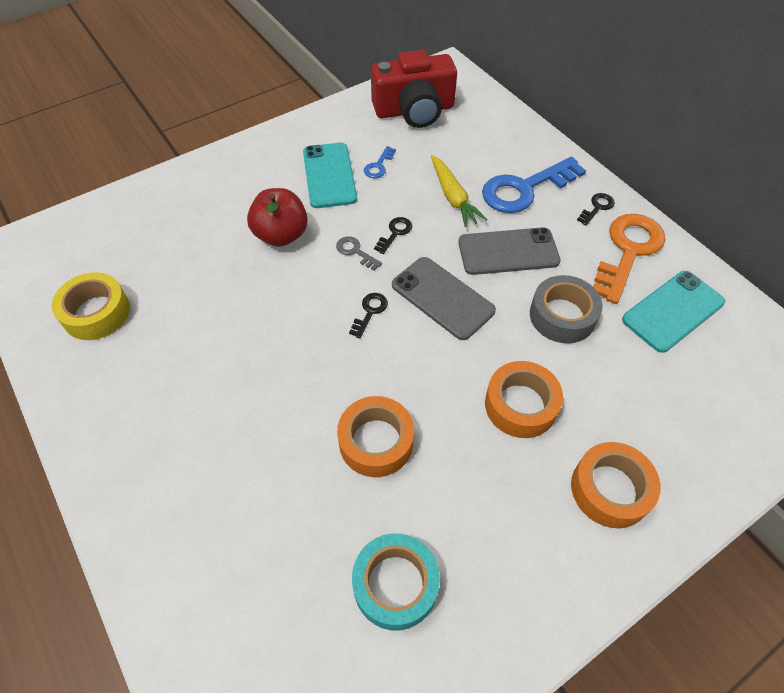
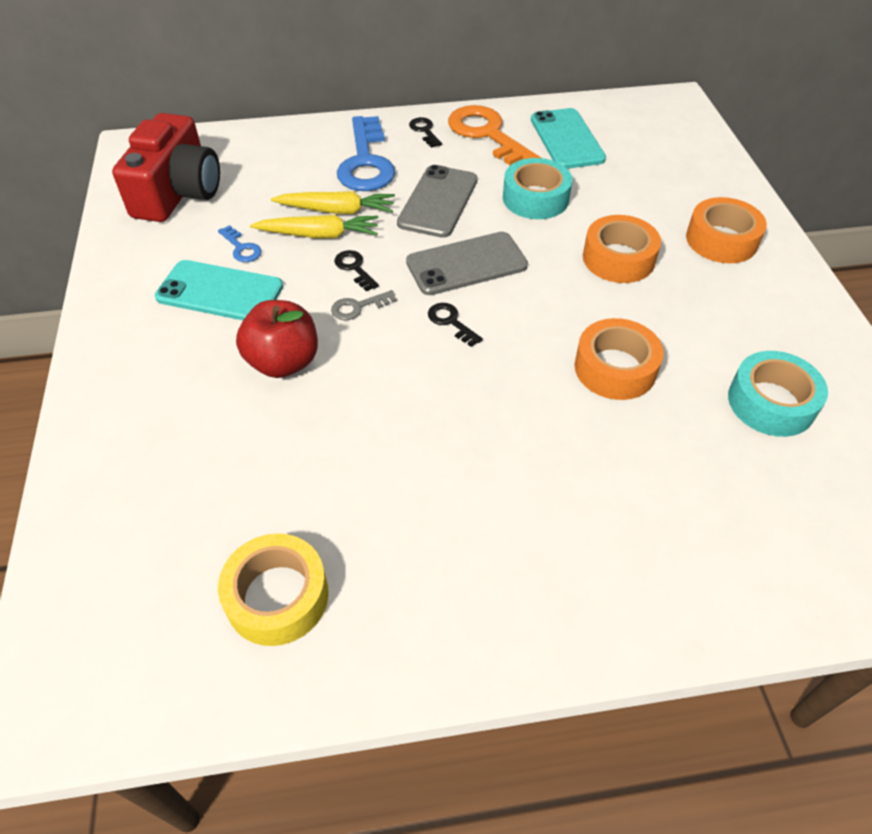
camera: 65 degrees left, 5 degrees down
(419, 199) = (319, 235): none -> yellow carrot
(562, 316) = (535, 198): grey tape -> turquoise tape

